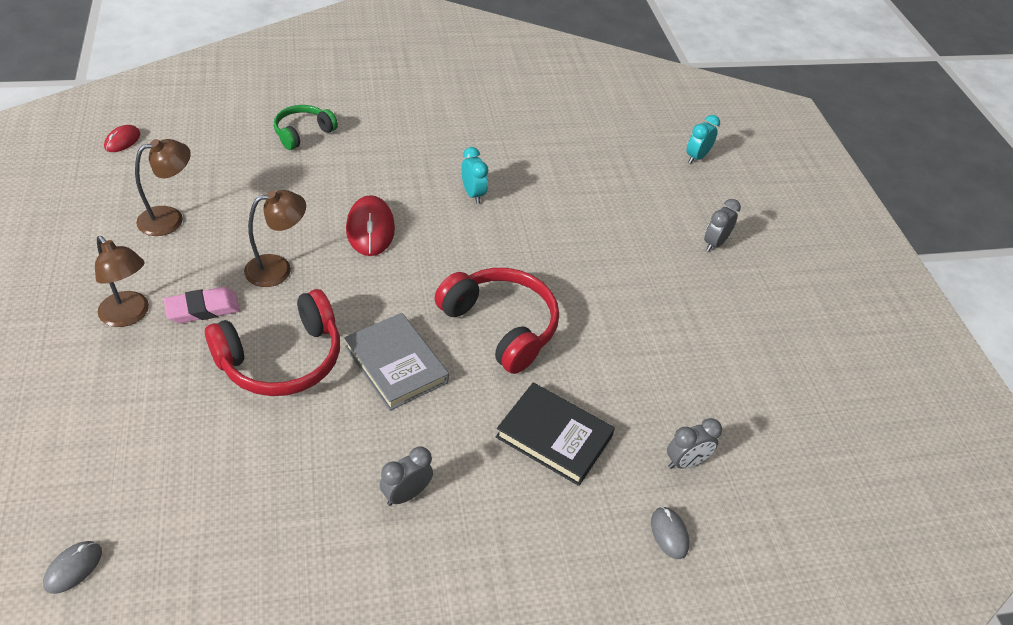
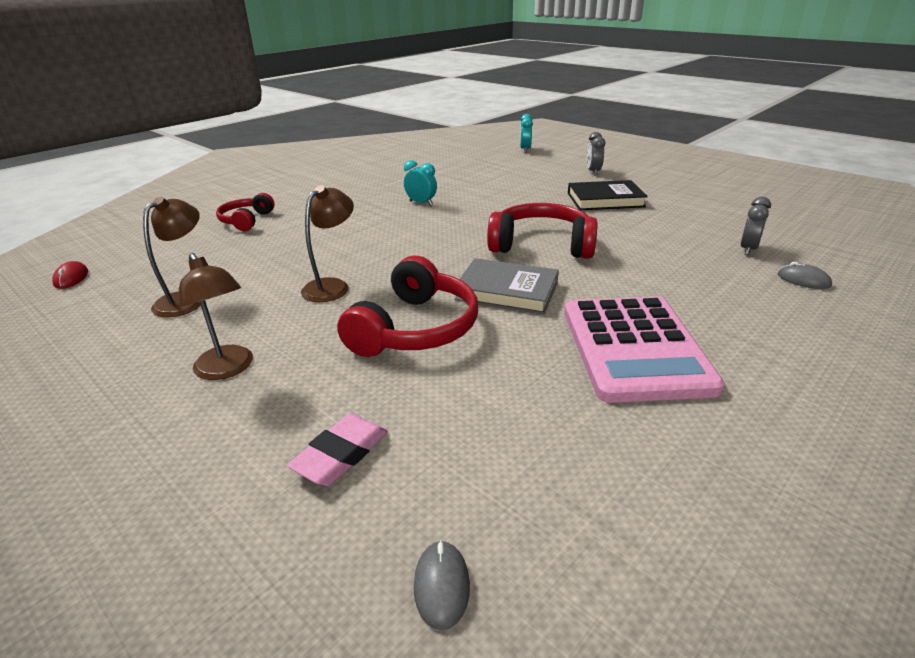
camera: 30 degrees left, 15 degrees down
(129, 315) = (228, 369): brown lamp -> brown lamp turned 45 degrees clockwise
(203, 309) = (298, 334): pink eraser -> pink eraser (341, 454)
(303, 133) = (246, 220): green headphones -> red headphones
(370, 229) = (375, 241): red mouse -> none
(406, 494) = (635, 348): grey clock -> pink calculator
(554, 436) = (665, 274): black book -> black book (605, 200)

